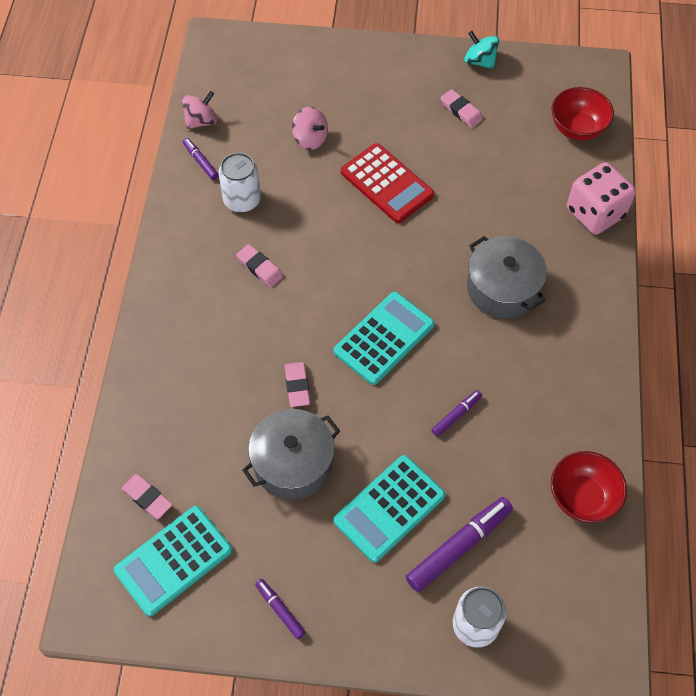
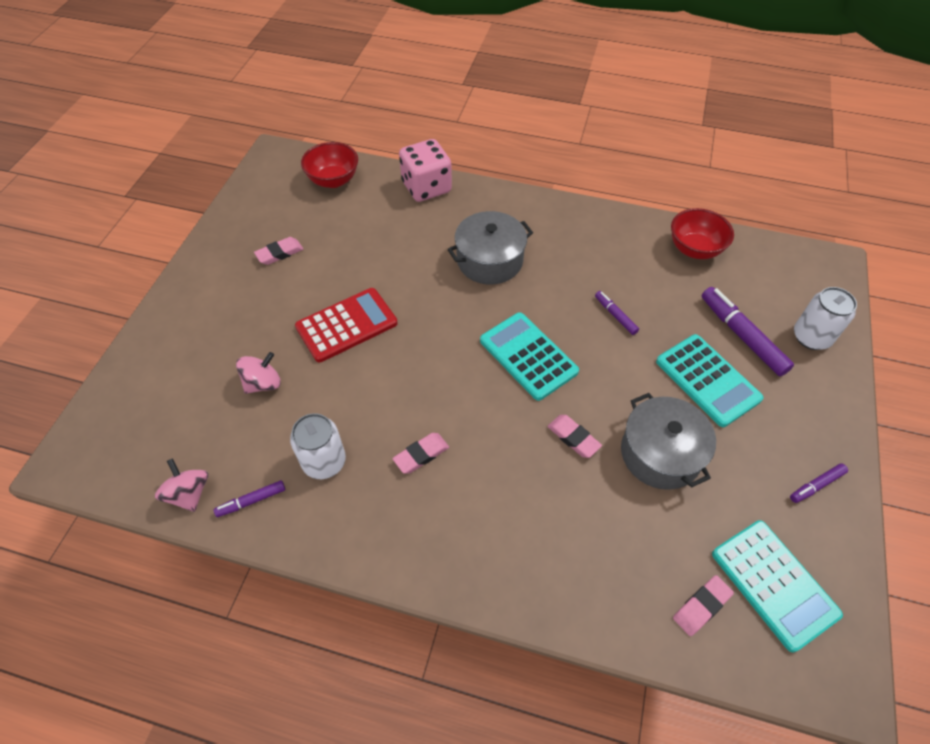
camera: 80 degrees left, 5 degrees down
(297, 386) = (573, 438): pink eraser -> pink eraser turned 45 degrees clockwise
(480, 61) = (225, 229): turquoise spinning top -> none

